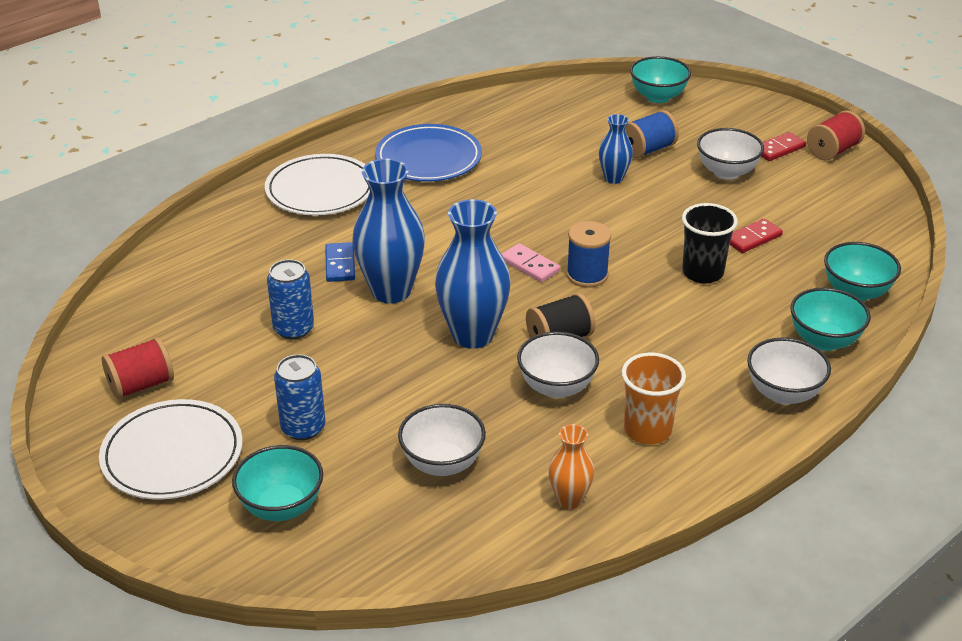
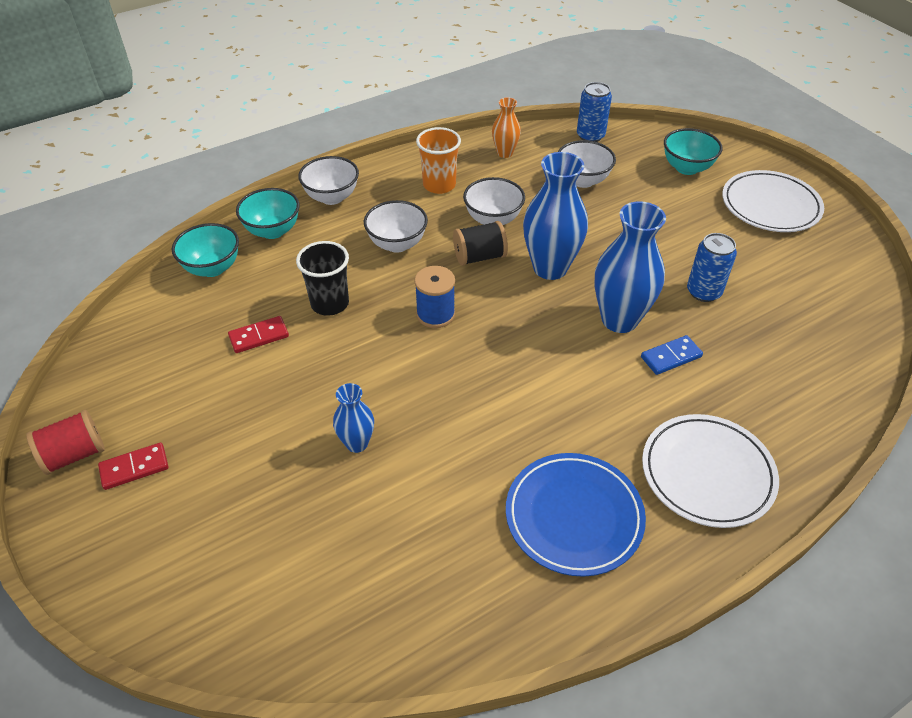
camera: 170 degrees left, 10 degrees up
(141, 385) = (816, 257): red spool -> none
(303, 428) = (681, 212): blue can -> blue can (590, 136)
(340, 264) = (671, 357): blue domino -> blue domino turned 60 degrees clockwise
(530, 265) = (485, 332): pink domino -> none
(647, 150) = (292, 491): blue spool -> none
(658, 97) = (217, 615): turquoise bowl -> none
(726, 172) = (223, 435): white bowl -> white bowl (397, 244)

